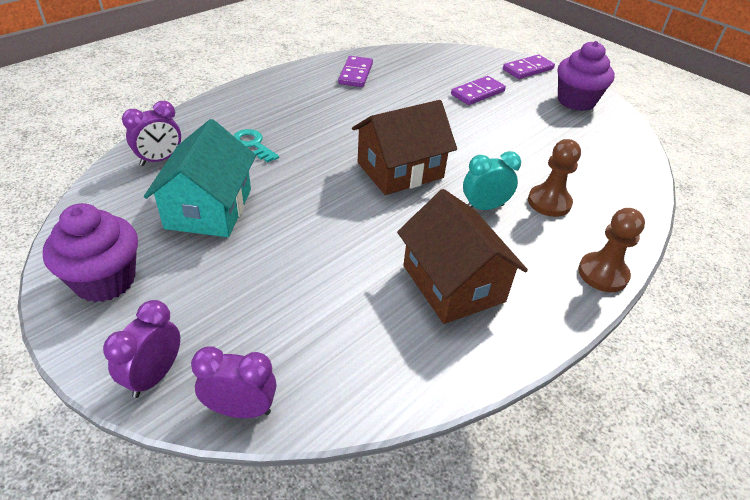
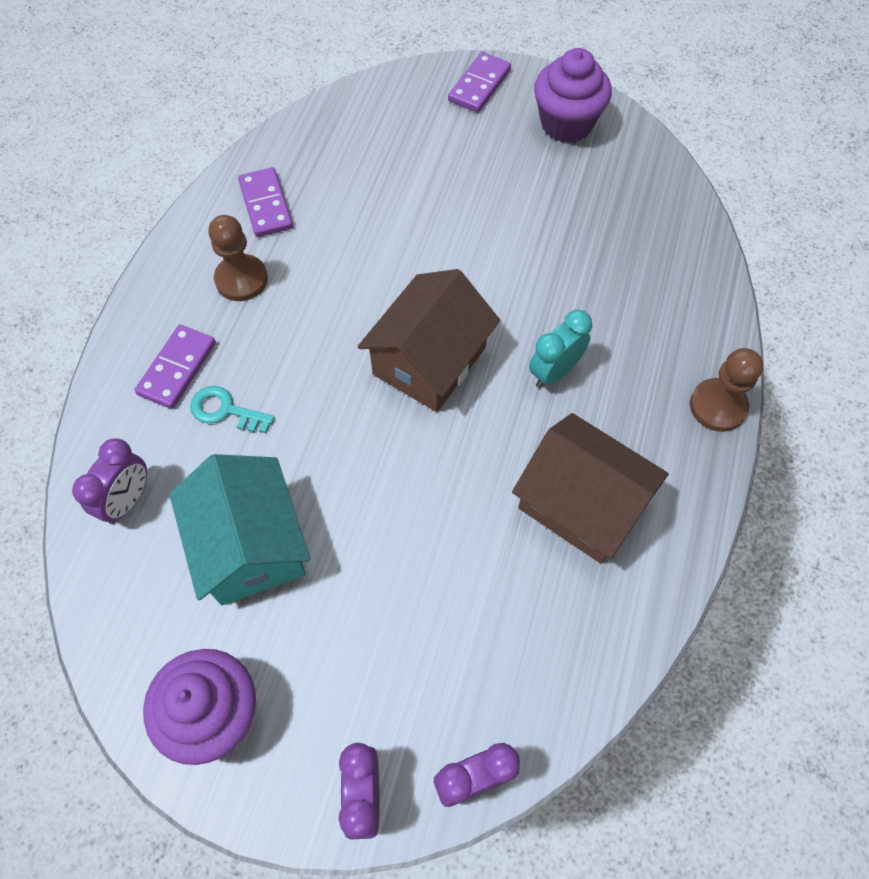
camera: 25 degrees left, 20 degrees up
(478, 93) = (442, 167): purple domino -> purple domino (177, 369)
(549, 202) = (618, 326): brown pawn -> brown pawn (241, 279)

